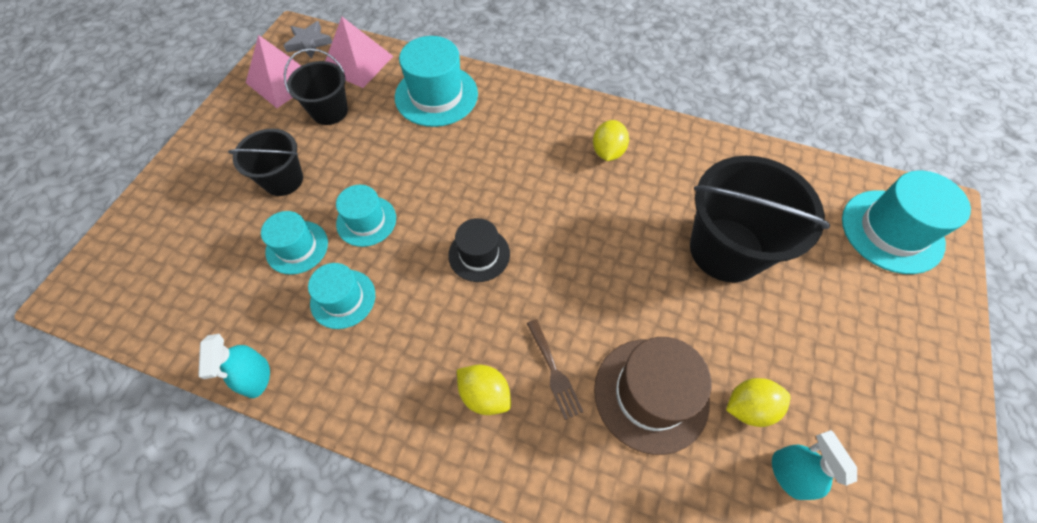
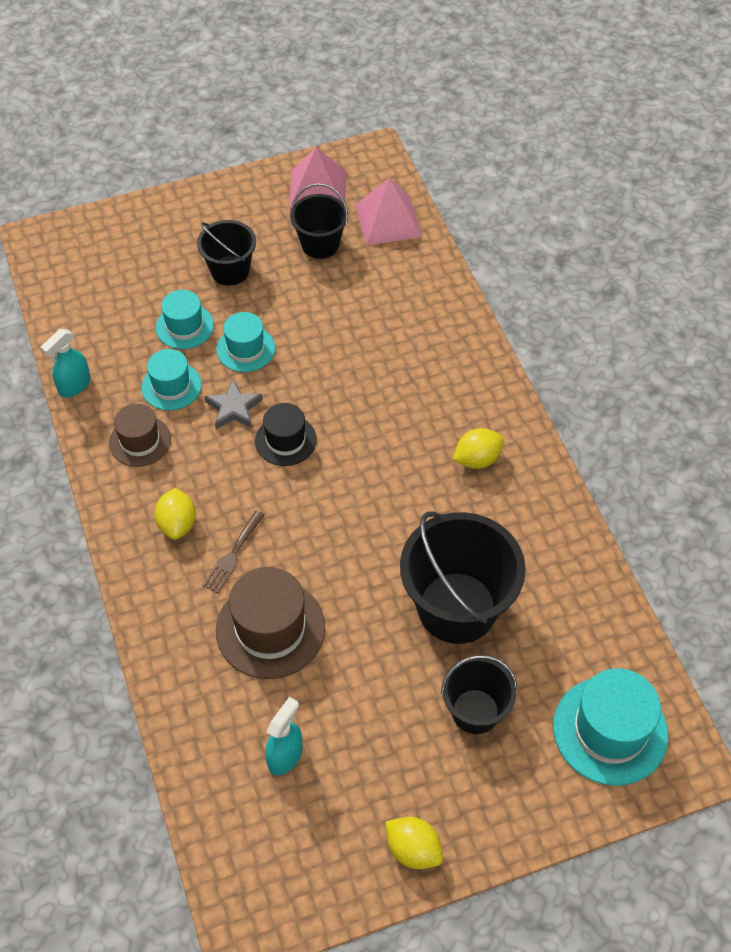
camera: 50 degrees right, 5 degrees down
(309, 42) = (374, 172): grey star -> grey star (234, 408)
(371, 364) = (140, 441): none -> brown hat
(436, 95) = (411, 298): turquoise hat -> none
(749, 407) = (318, 701): yellow lemon -> yellow lemon (413, 849)
(827, 301) = (475, 711): none -> black bucket

